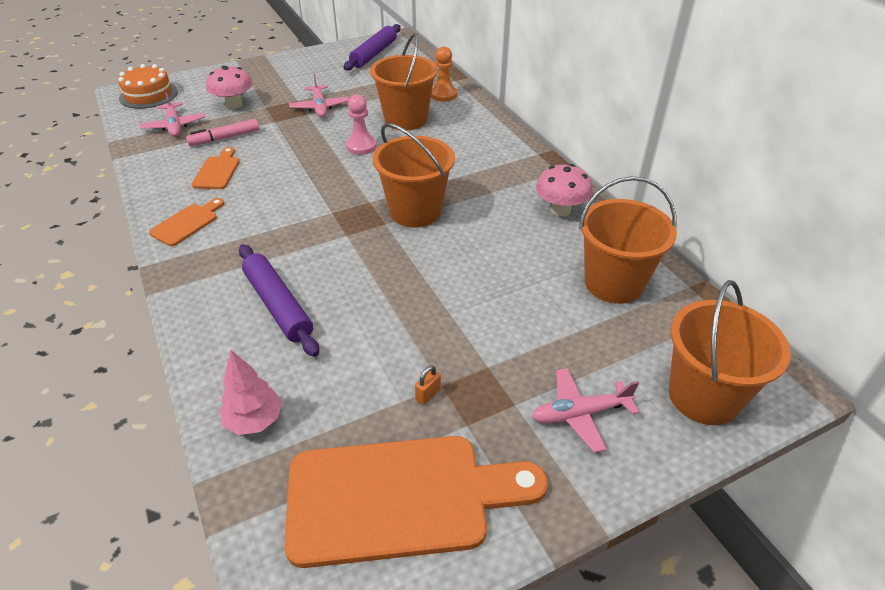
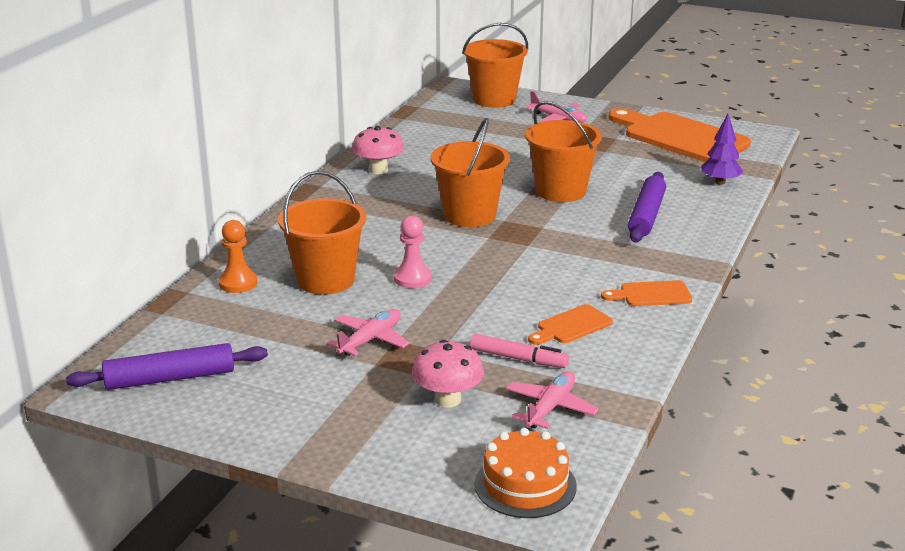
camera: 130 degrees left, 15 degrees down
(255, 421) = (720, 182): pink tree -> purple tree
(428, 395) = (617, 151): orange padlock -> none
(613, 283) = (437, 136): orange bucket -> orange bucket (560, 191)

